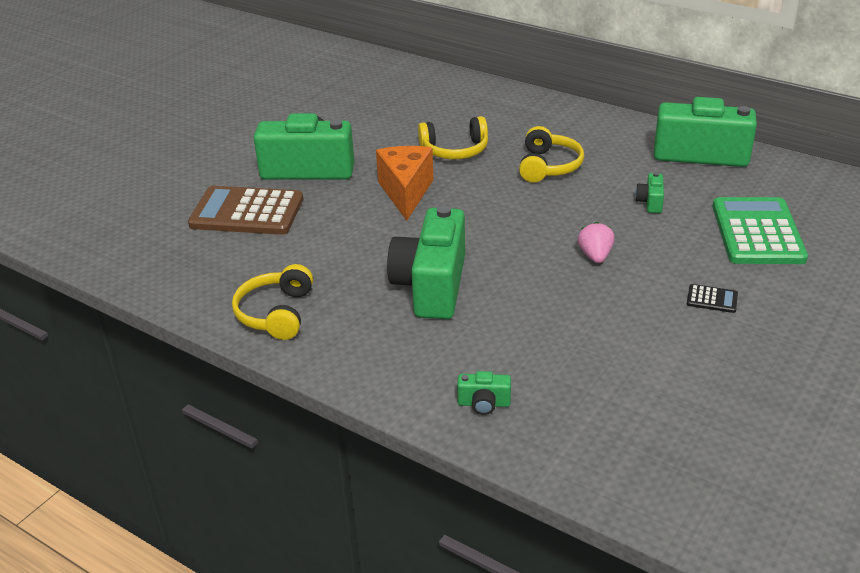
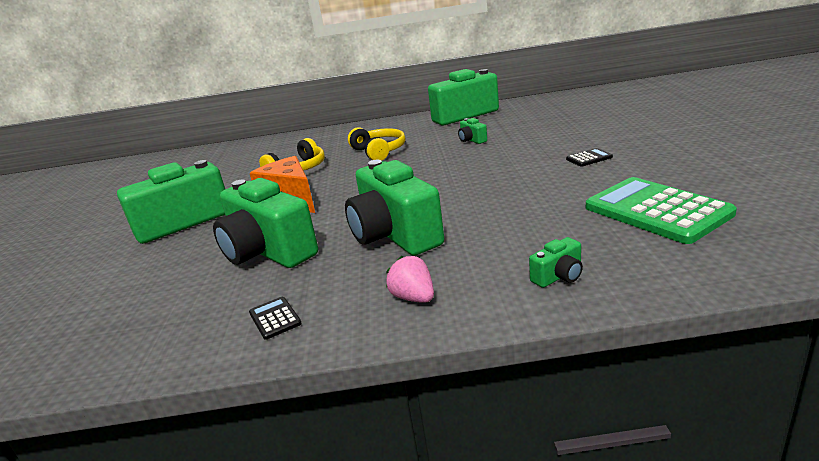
camera: 35 degrees left, 10 degrees down
(247, 212) = (151, 269): brown calculator -> none
(276, 313) = (275, 318): yellow headphones -> black calculator
(332, 245) = (268, 252): none -> green camera
(595, 256) = (484, 172): pink strawberry -> pink strawberry (413, 298)
(757, 232) = (554, 127): green calculator -> green calculator (656, 211)

